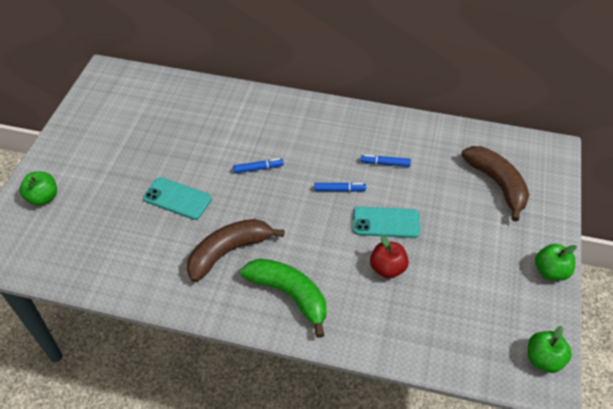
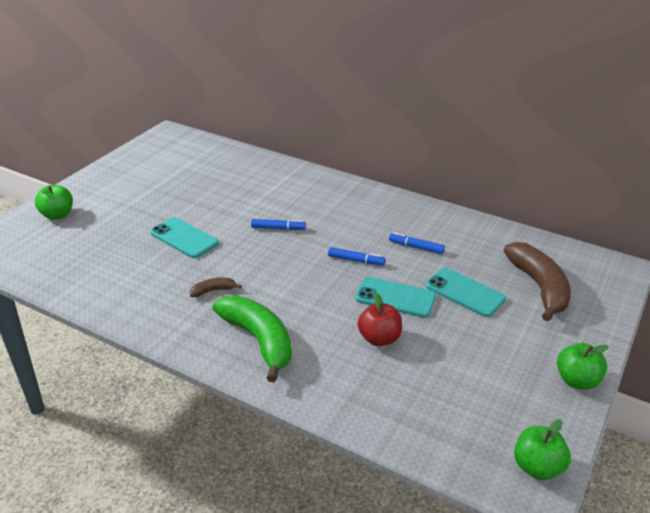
camera: 15 degrees right, 15 degrees down
(228, 252) = (213, 290): brown banana -> brown banana, size x0.44
(440, 204) = (465, 292): none -> turquoise phone

